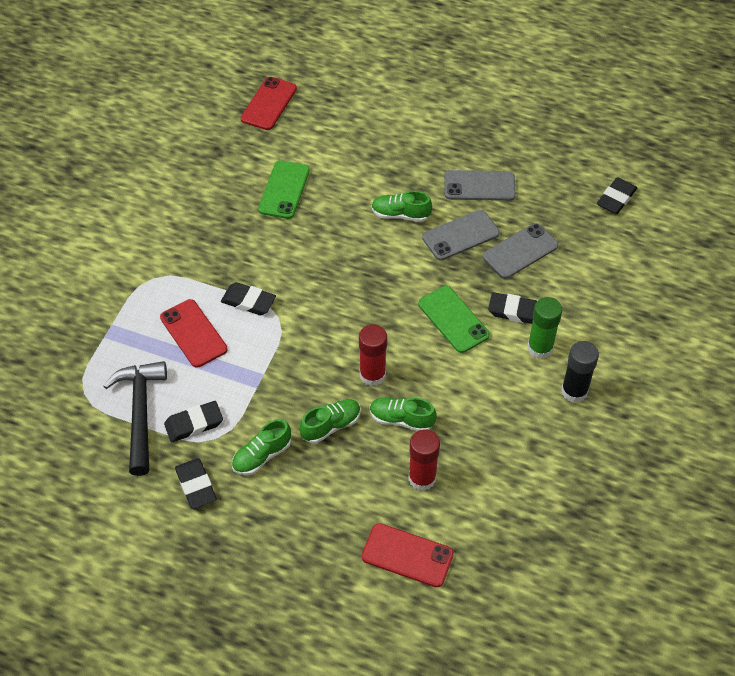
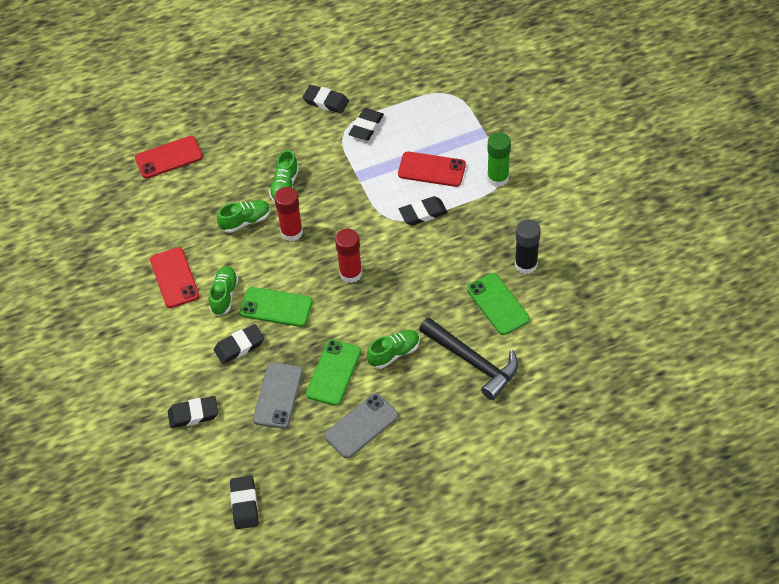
camera: 140 degrees right, 0 degrees up
(140, 413) = (404, 109): black hammer -> black hammer (473, 362)
(262, 456) = (307, 141): green shoe -> green shoe (224, 295)
(269, 104) = (599, 363): red phone -> red phone (174, 278)
(422, 478) = (199, 200): red glue stick -> red glue stick (351, 273)
(460, 235) = (333, 372): grey phone -> green phone
(540, 348) = (198, 334): green glue stick -> green glue stick (498, 178)
(574, 391) = (149, 323): black glue stick -> black glue stick (526, 265)
(600, 287) = (193, 414): none -> black eraser

